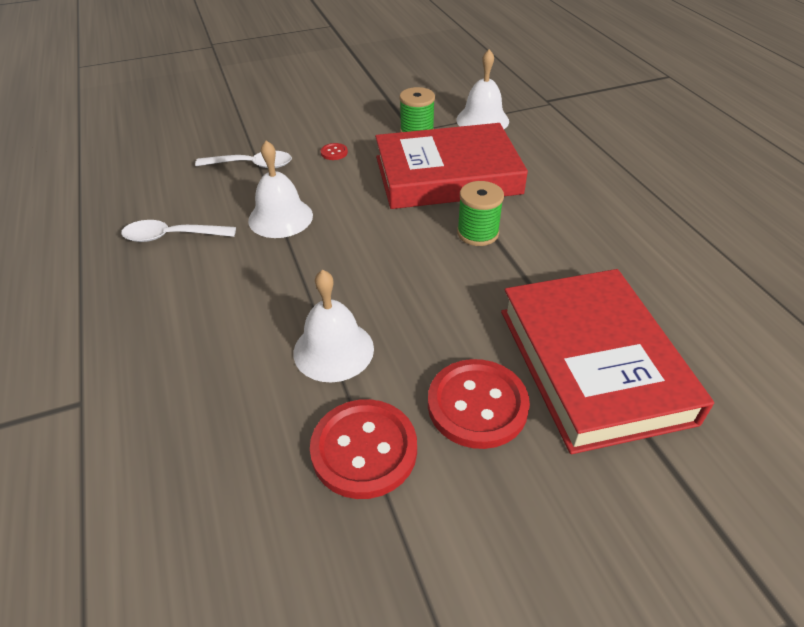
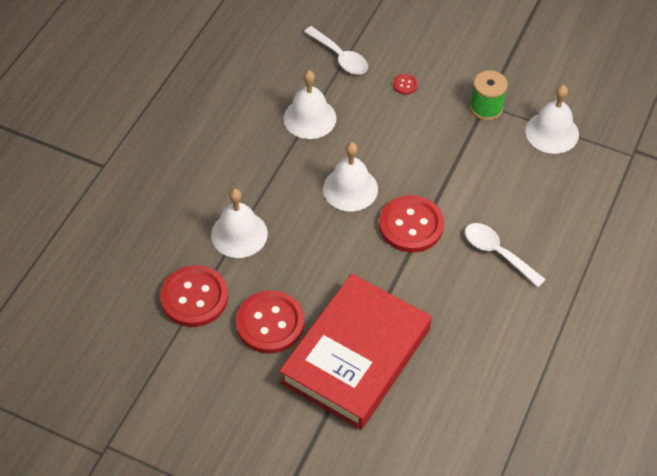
camera: 45 degrees right, 10 degrees up
(171, 236) = (236, 85): white spoon -> white spoon (497, 253)
(389, 242) = (350, 189): none -> white bell
(447, 175) = (454, 164): red book -> none
(477, 233) = (411, 225): green spool -> red button

